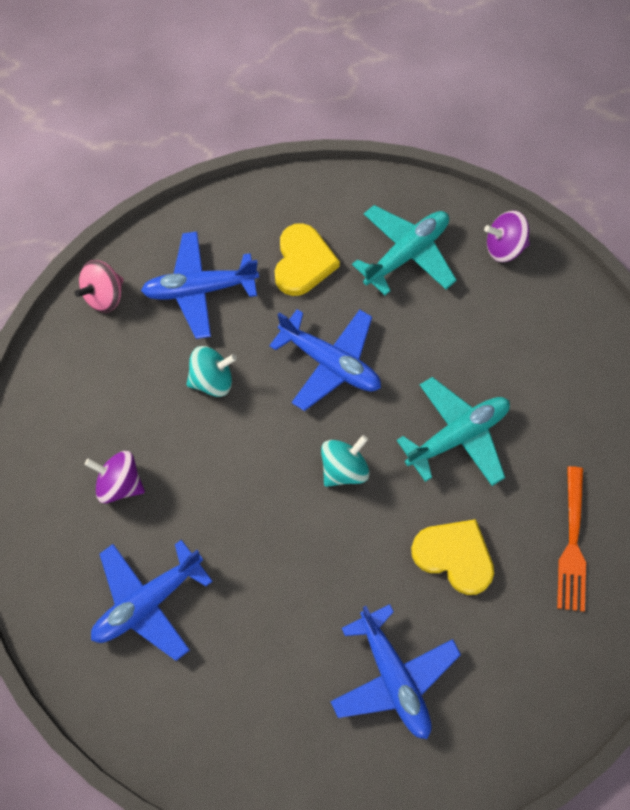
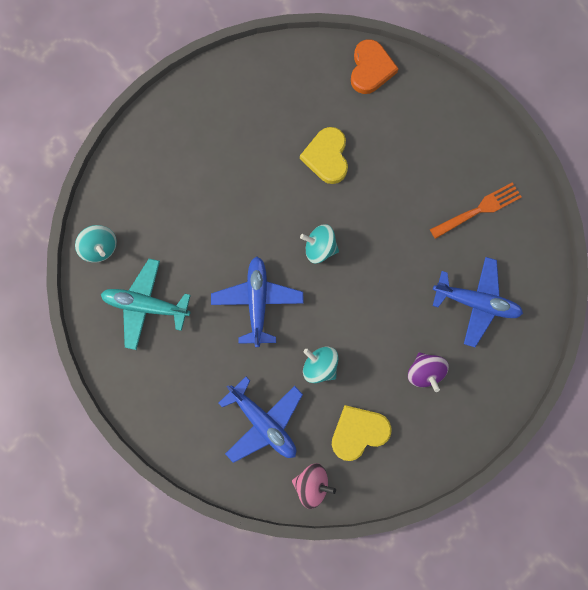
camera: 125 degrees left, 10 degrees up
(303, 262) = (197, 368): yellow heart -> yellow heart (358, 432)
(393, 676) = (414, 148): blue plane -> none
(457, 436) = (253, 198): turquoise plane -> none
(504, 247) = (101, 248): purple spinning top -> turquoise spinning top
(545, 702) = (370, 69): none -> orange heart
(572, 543) = (274, 102): orange fork -> orange fork (478, 210)

